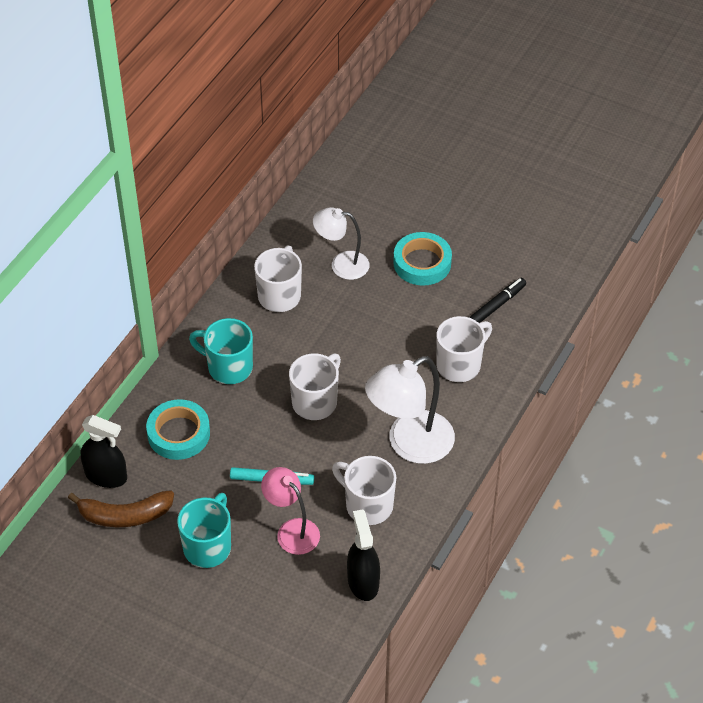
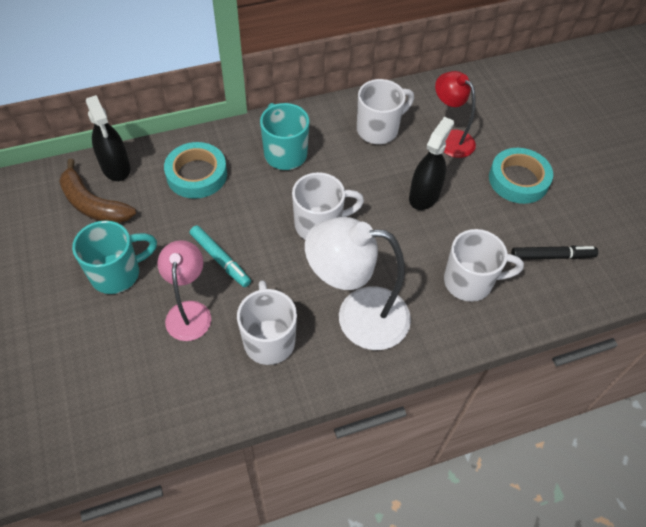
camera: 40 degrees right, 5 degrees up
(341, 264) = (450, 139): white lamp -> red lamp
(363, 582) = (193, 404): black spray bottle -> black spray bottle (424, 195)

